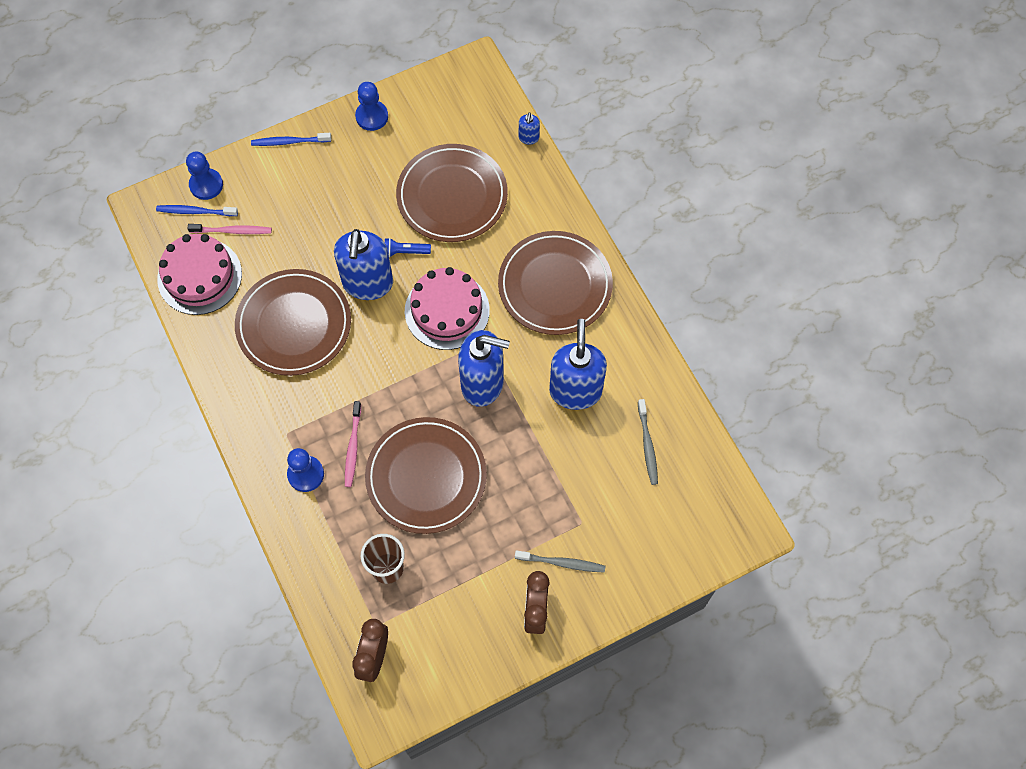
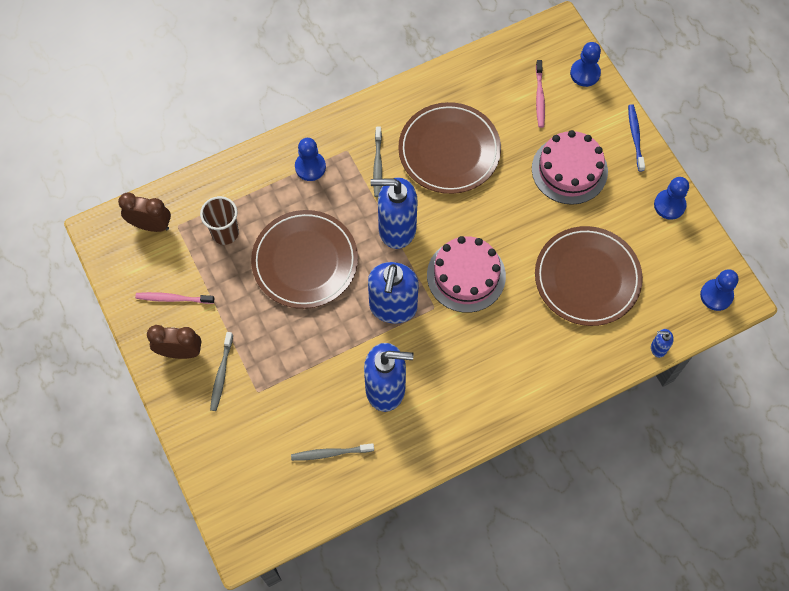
camera: 90 degrees right, 0 degrees up
(195, 211) = (557, 67): blue toothbrush -> none
(199, 276) = (494, 75): pink cake -> pink cake (569, 170)
(308, 400) = (377, 165): none -> grey toothbrush
(353, 448) = (333, 202): pink toothbrush -> pink toothbrush (173, 298)
(368, 283) = (491, 208): blue soap dispenser -> blue soap dispenser (396, 229)
(405, 251) = (525, 238): blue flashlight -> none
(473, 84) = (716, 295): none -> blue pawn
(555, 285) = (495, 371): brown plate -> none

